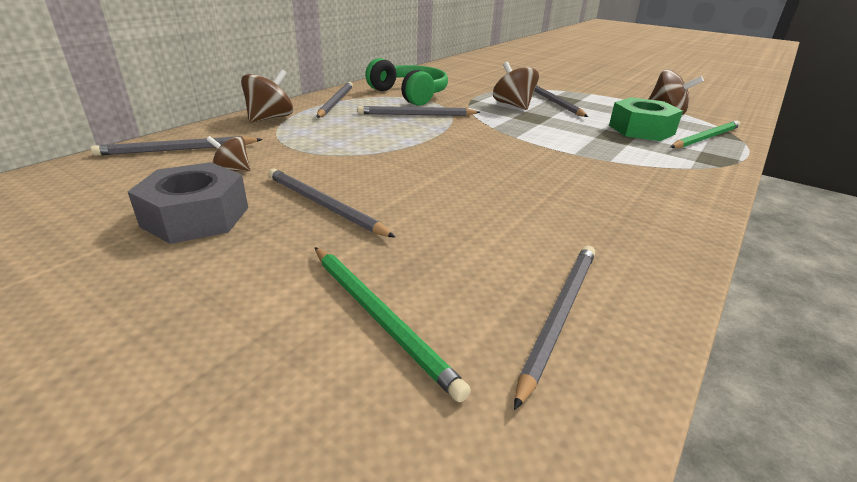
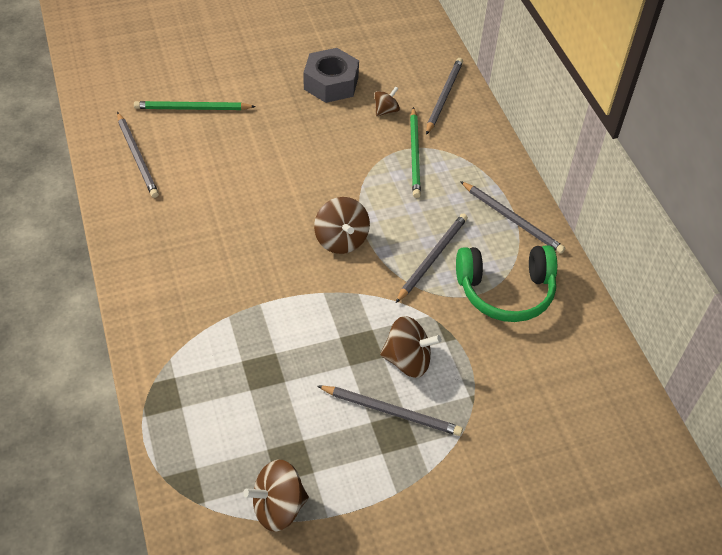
camera: 125 degrees right, 20 degrees up
(270, 118) = (488, 160): brown spinning top -> brown spinning top (341, 240)
(324, 205) = (302, 130): grey pencil -> none
(641, 130) = (258, 412): green nut -> none
(706, 138) = (195, 449): green pencil -> green pencil (414, 155)

